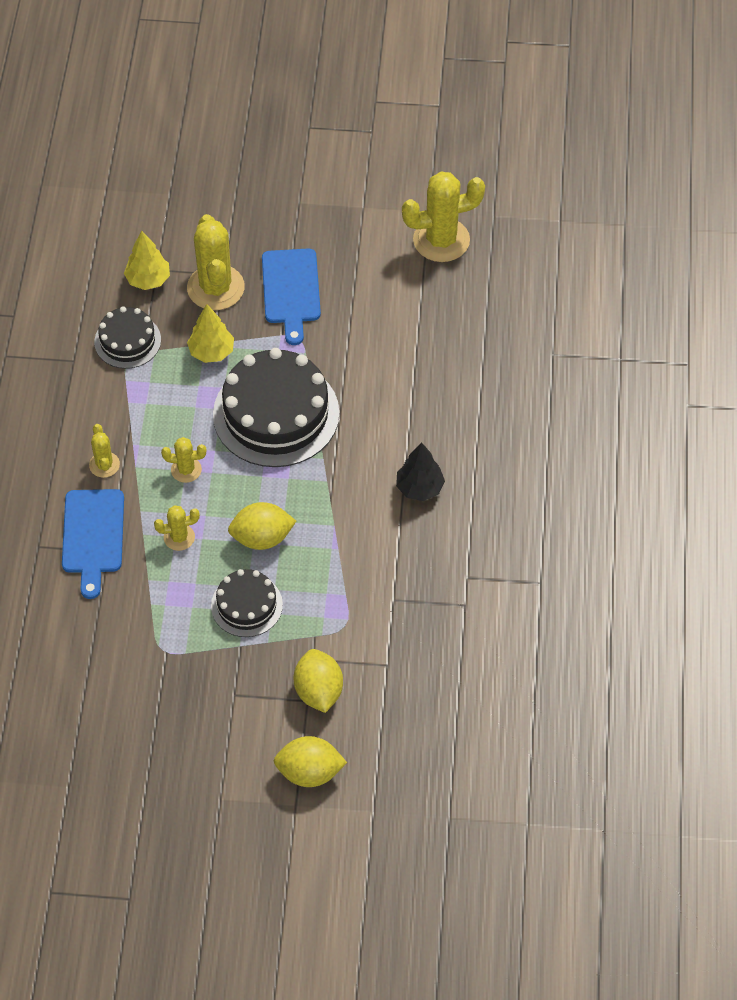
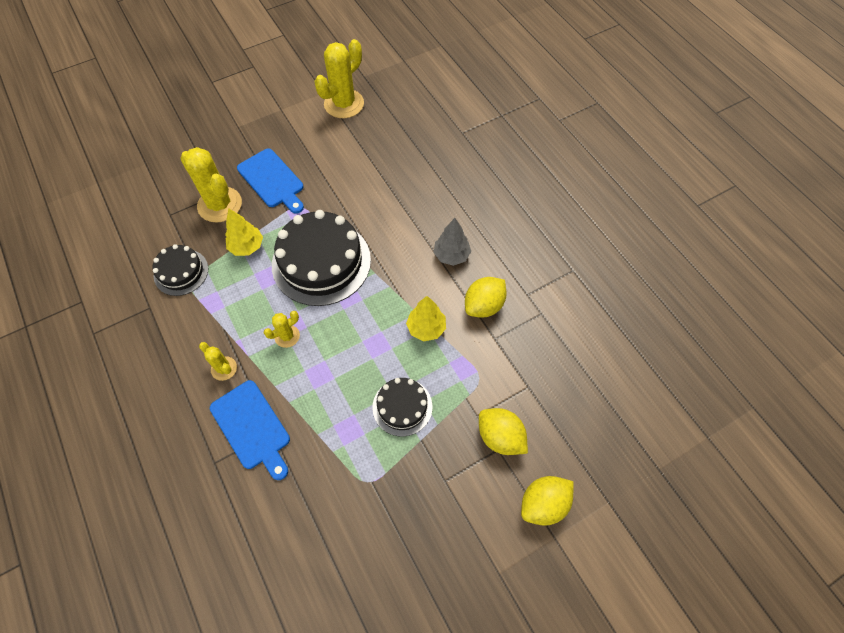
camera: 35 degrees left, 5 degrees up
(148, 280) = (168, 224): yellow tree -> yellow tree (426, 328)
(179, 537) = (317, 388): yellow cactus -> none
(262, 538) = (376, 351): yellow lemon -> yellow lemon (484, 305)
(419, 488) = (451, 255): black tree -> grey tree

